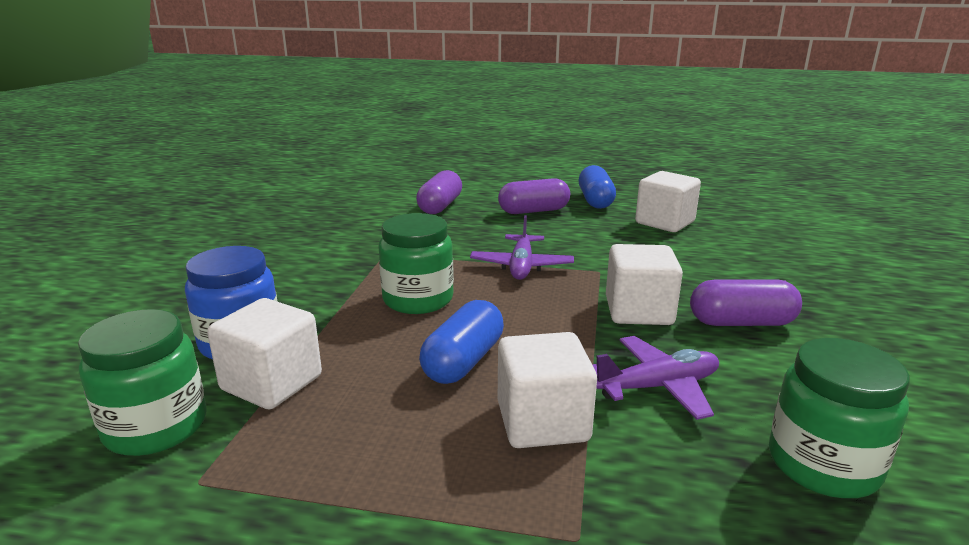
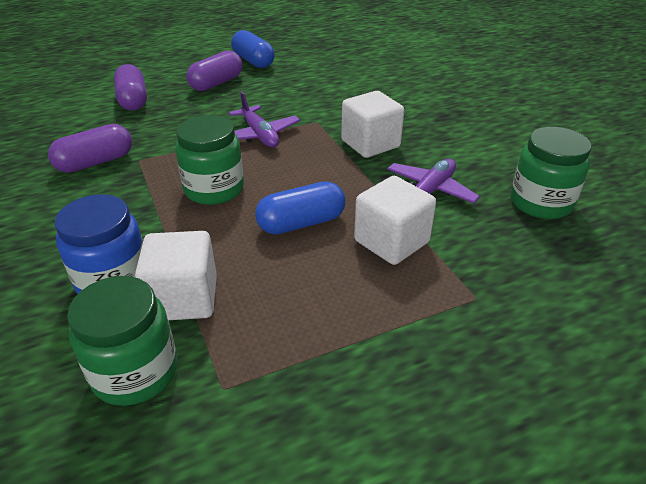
camera: 35 degrees left, 15 degrees up
(463, 361) = (301, 223): blue capsule -> blue capsule turned 75 degrees clockwise
(664, 222) = (320, 68): white cube -> none
(741, 322) = (433, 131): purple capsule -> purple capsule (95, 162)

